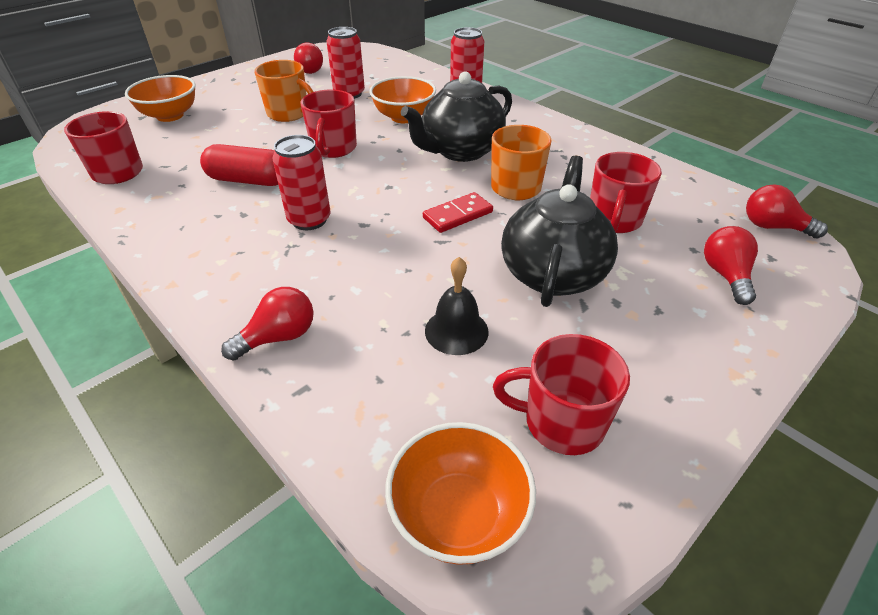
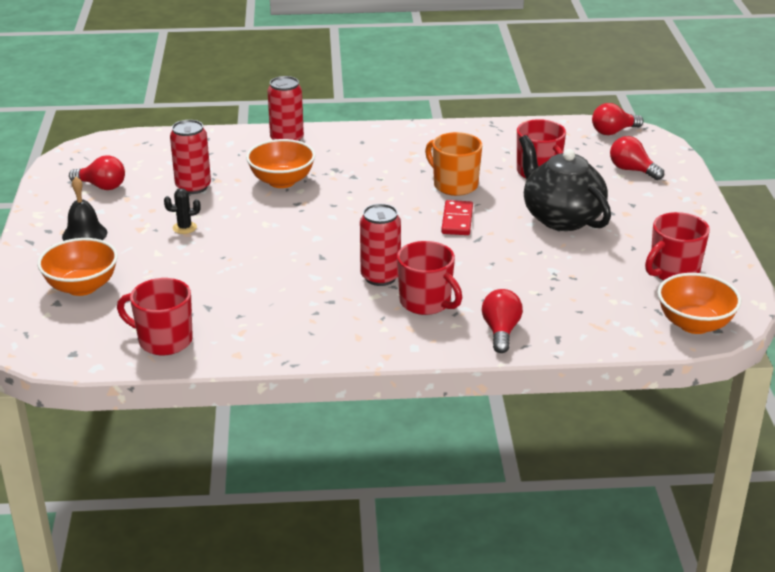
camera: 50 degrees left, 10 degrees down
(248, 180) = (280, 283): red capsule -> none
(289, 114) = (184, 228): orange mug -> black cactus
(333, 149) = (286, 230): red mug -> red mug (426, 303)
(456, 331) = (571, 271): black bell -> black bell (84, 234)
(460, 151) = (374, 182): black teapot -> none

